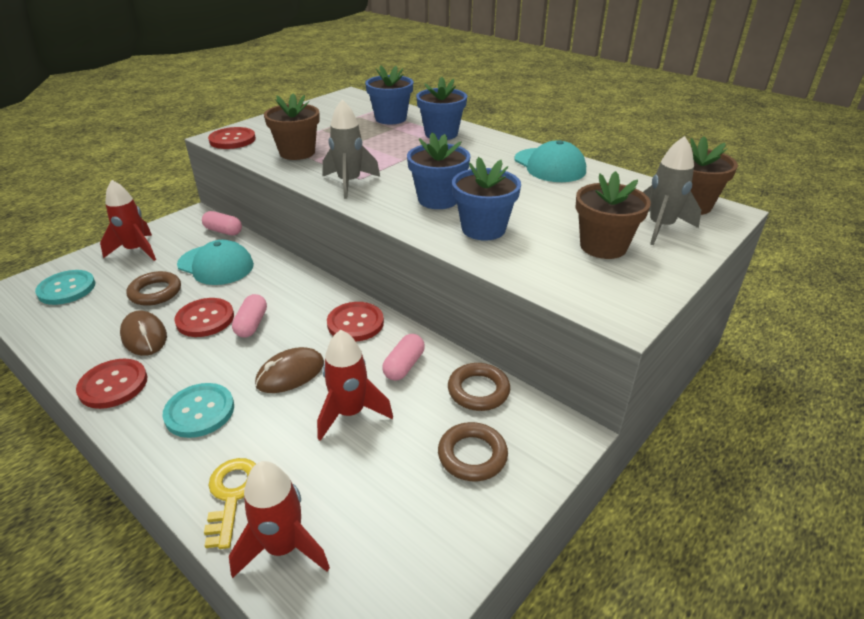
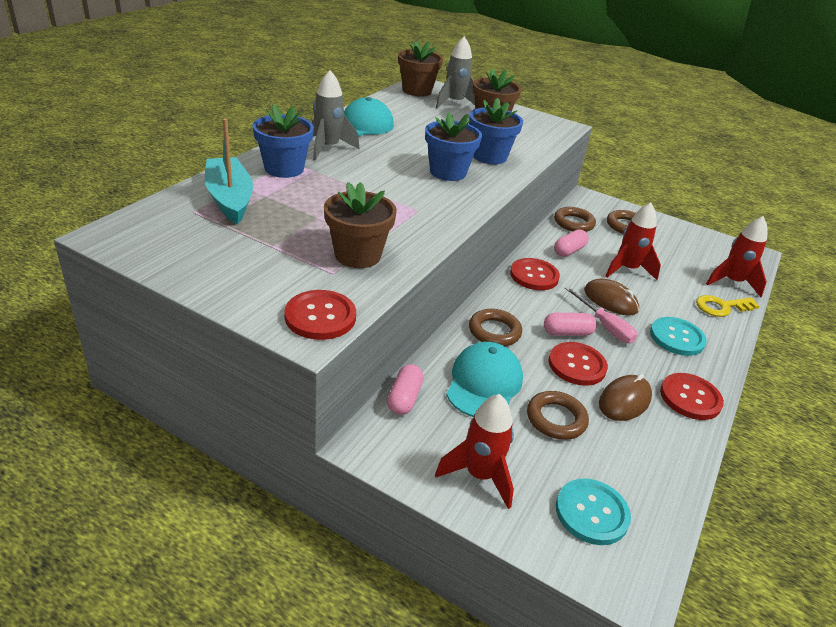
camera: 105 degrees left, 0 degrees up
(249, 354) = (604, 326): none -> pink screwdriver
(275, 280) = (494, 331): none -> brown ring
(349, 183) = (431, 215): grey rocket -> grey rocket (328, 148)
(390, 118) = (229, 199): blue flower pot -> turquoise boat
(404, 366) = (569, 251): pink capsule -> pink capsule turned 60 degrees counterclockwise

